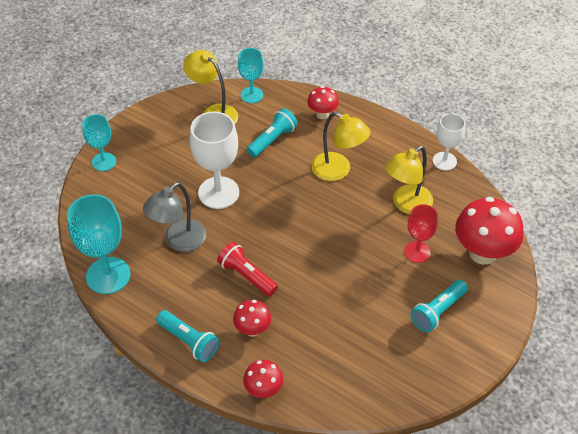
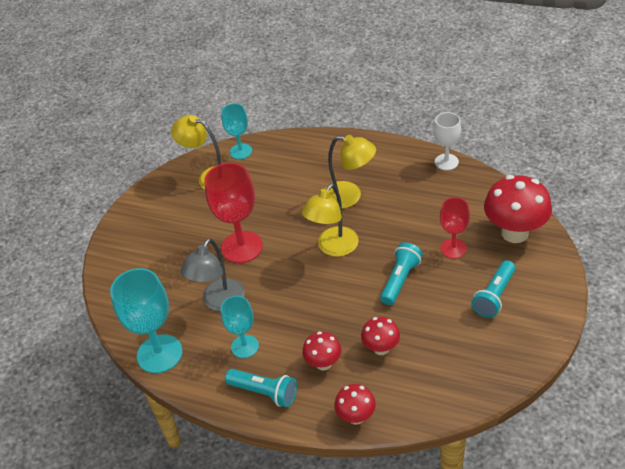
camera: 10 degrees left, 5 degrees down
(104, 162) = (116, 249): turquoise goblet -> turquoise goblet (245, 346)
(218, 192) = (242, 247): white goblet -> red goblet
(247, 276) = (298, 315): red flashlight -> none
(272, 140) = (276, 186): turquoise flashlight -> turquoise flashlight (400, 280)
(322, 114) = (315, 151): red mushroom -> red mushroom (381, 348)
(406, 204) = (426, 209): yellow lamp -> yellow lamp (333, 248)

